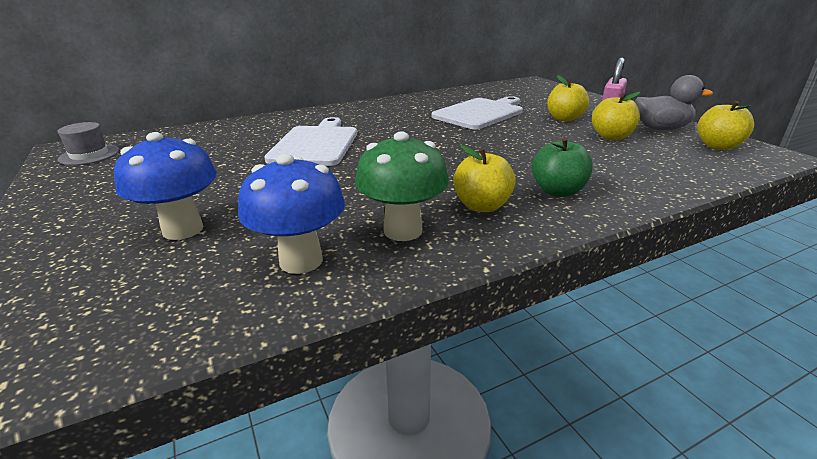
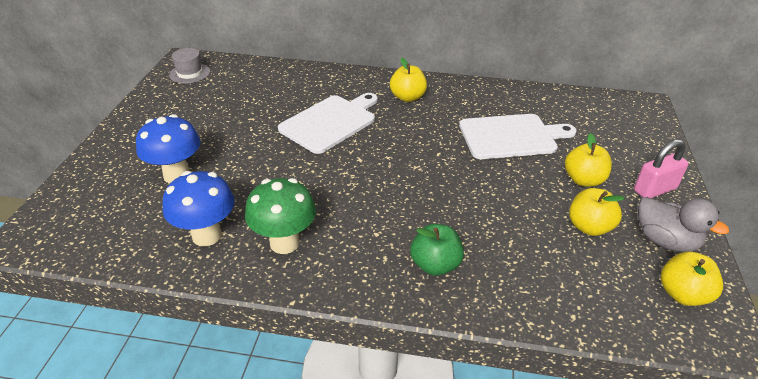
camera: 35 degrees right, 10 degrees up
(482, 206) = (360, 249): yellow apple -> yellow apple (407, 97)

